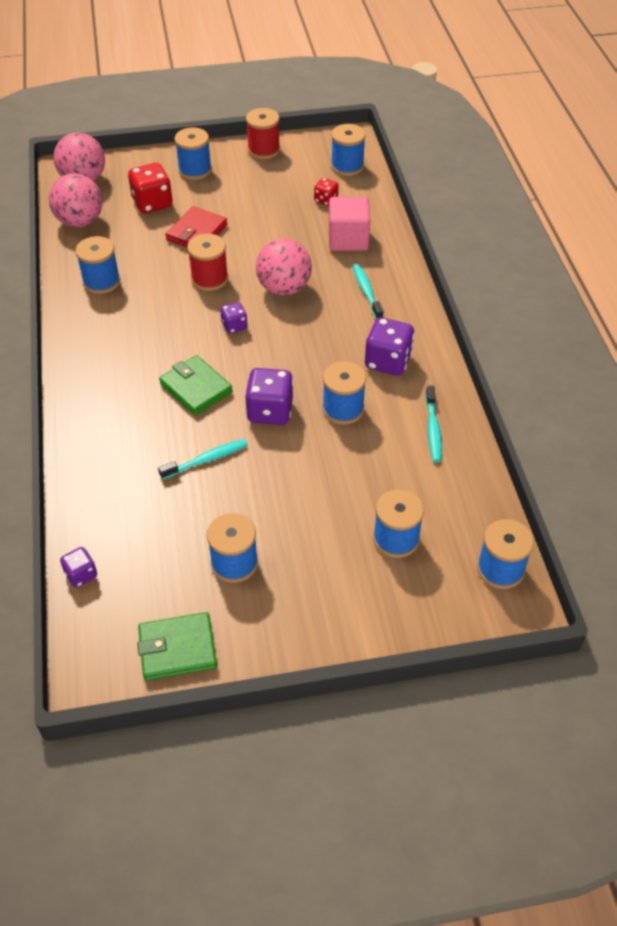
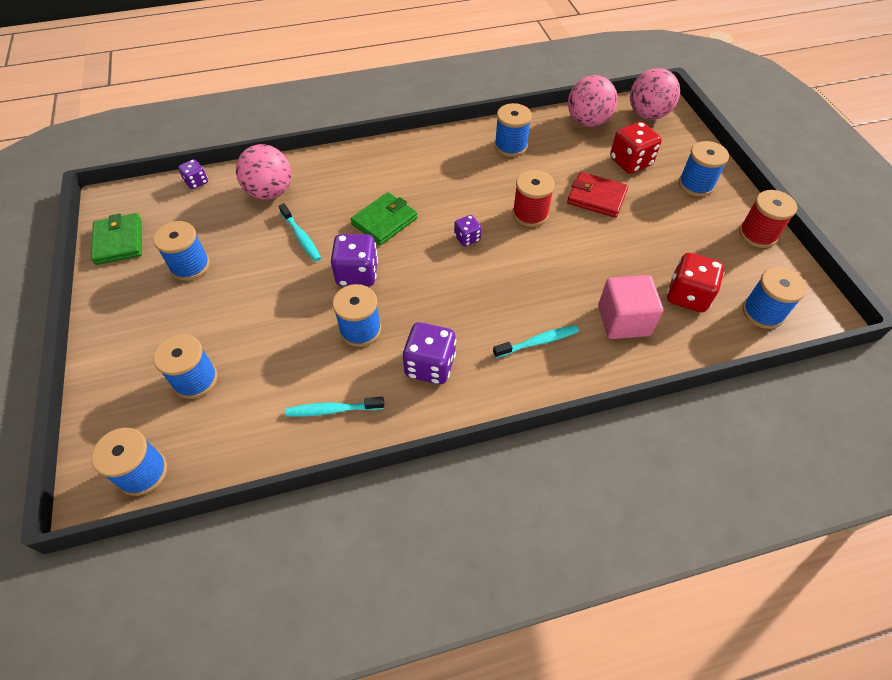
camera: 85 degrees right, 5 degrees up
(284, 288) = (528, 270): pink ball -> pink ball (270, 192)
(326, 200) = (687, 296): red dice -> red dice, size x1.78

